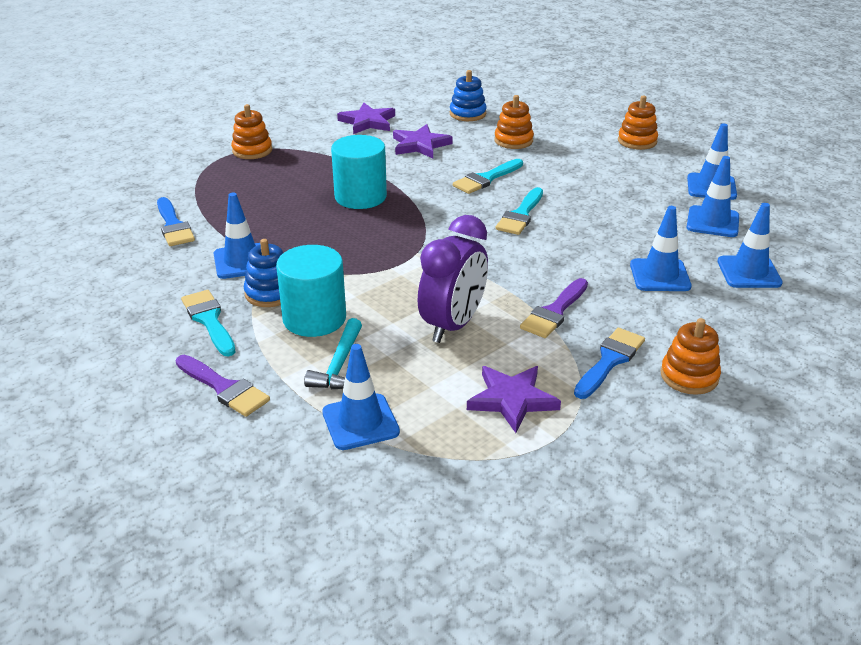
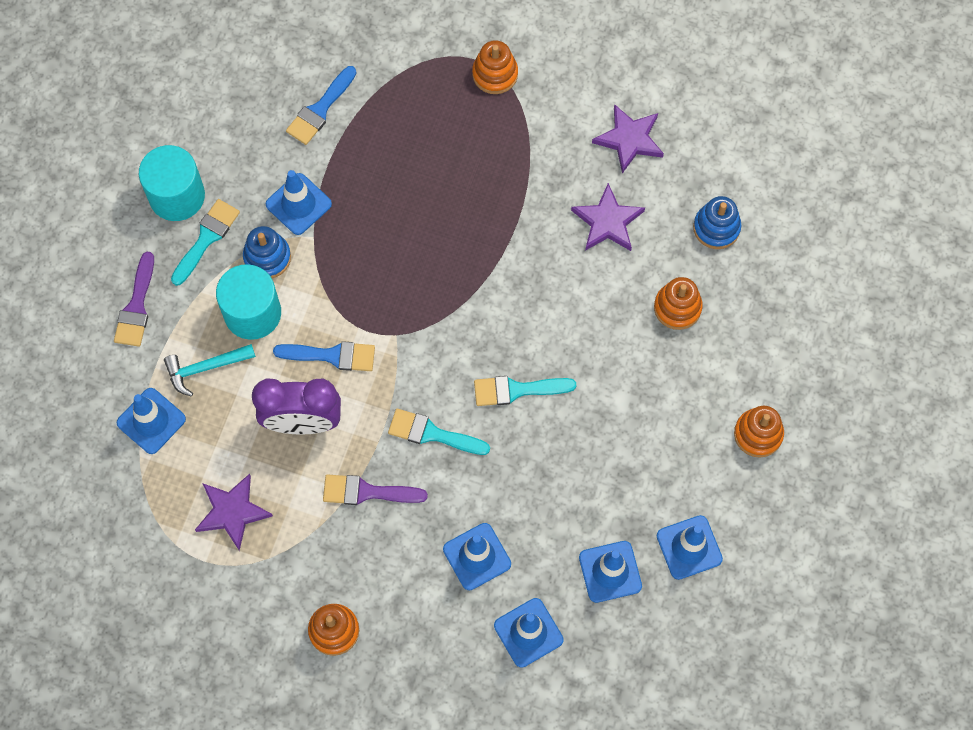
camera: 60 degrees right, 35 degrees up
(360, 197) = (464, 230): turquoise cylinder -> turquoise cylinder (177, 196)
(486, 179) = (572, 323): turquoise brush -> turquoise brush (432, 433)
(610, 361) = (321, 563): blue brush -> blue brush (332, 355)

